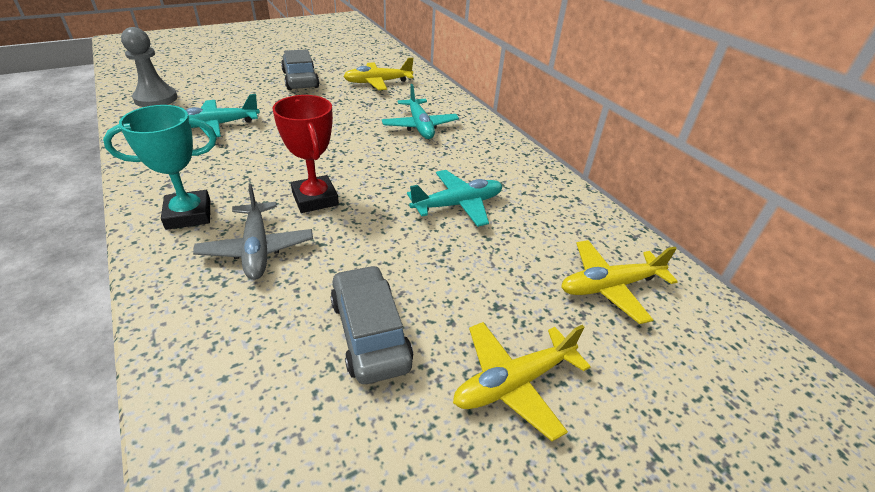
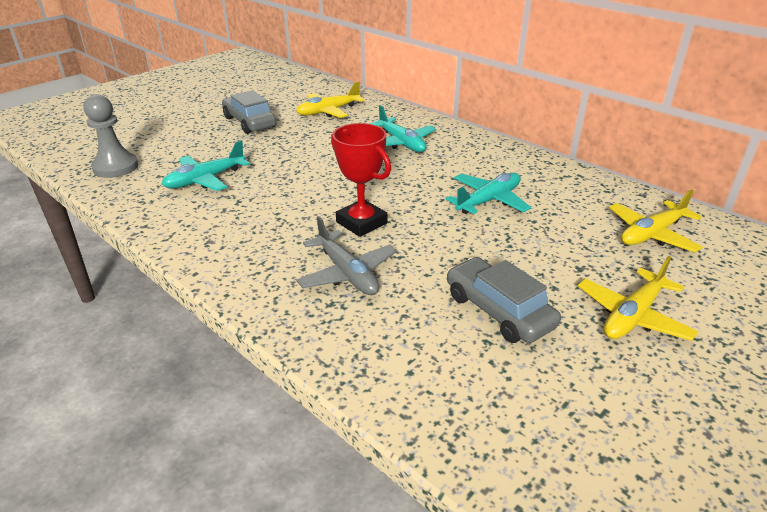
camera: 15 degrees left, 5 degrees down
(188, 214) = (256, 261): turquoise trophy -> none

